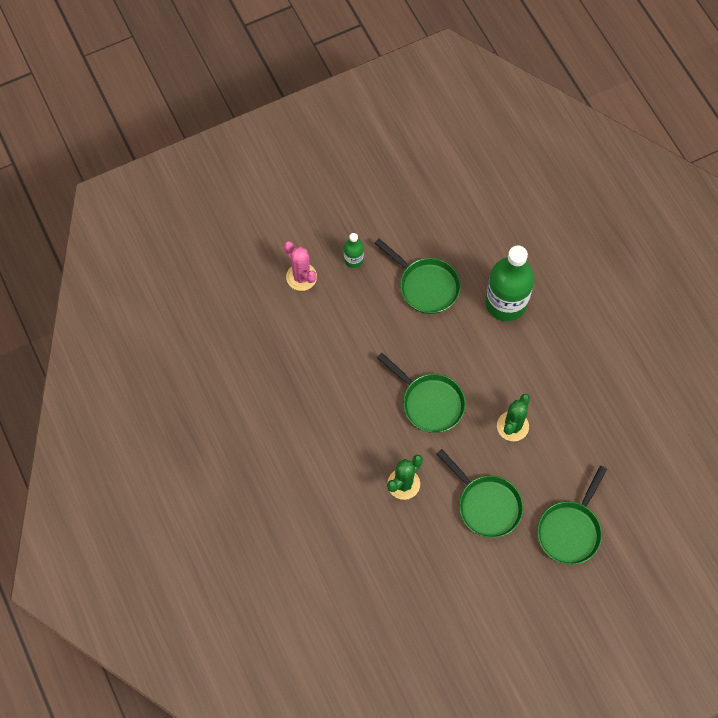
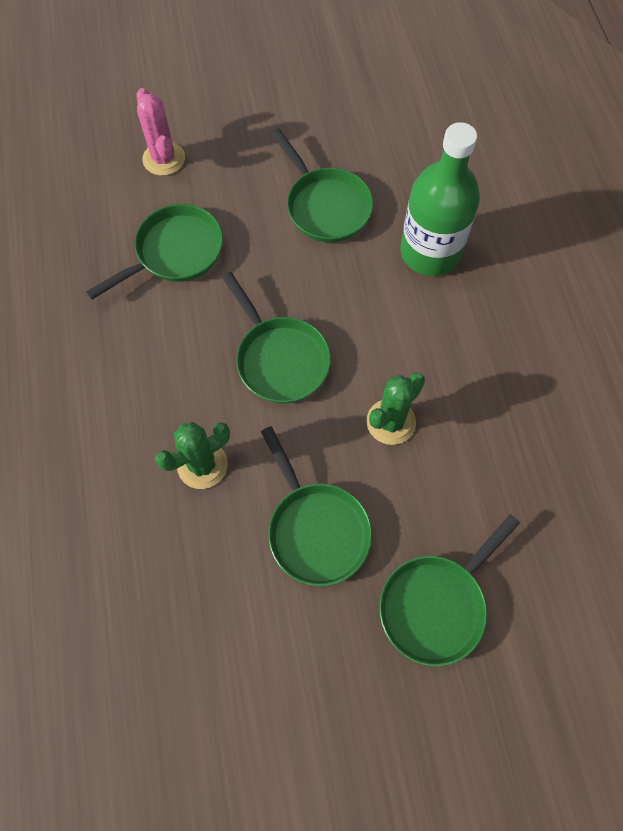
camera: 15 degrees right, 0 degrees up
(335, 345) = (175, 252): none -> green pan
(353, 259) = (240, 153): green bottle -> none

